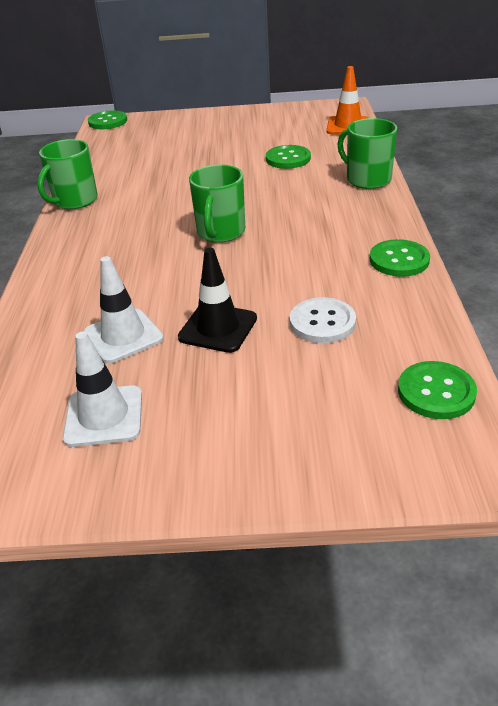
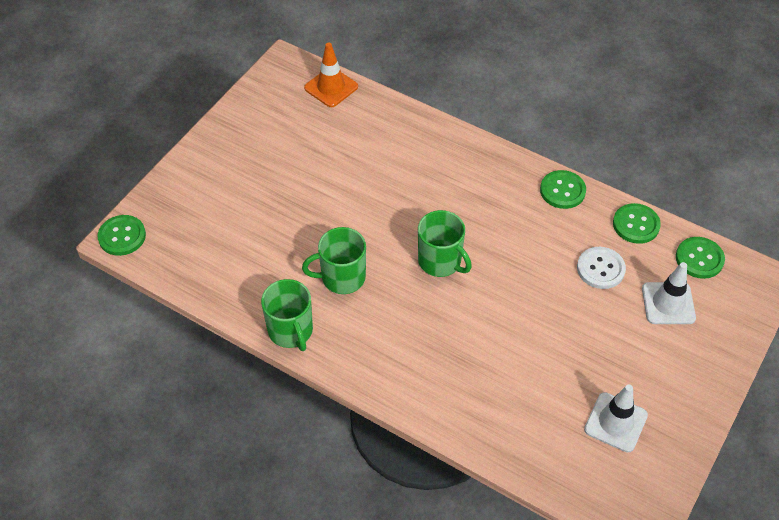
camera: 60 degrees left, 15 degrees up
(123, 336) = (536, 379): white traffic cone -> white traffic cone (668, 303)
(218, 328) = (566, 324): black traffic cone -> none
(288, 159) = (354, 157): green button -> green button (636, 224)
(367, 179) = (438, 136): green mug -> green mug (342, 277)

